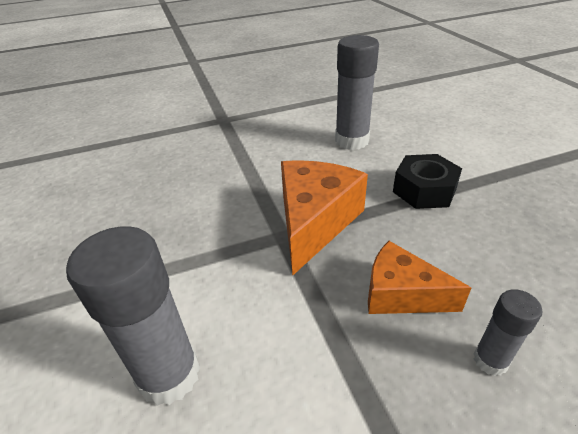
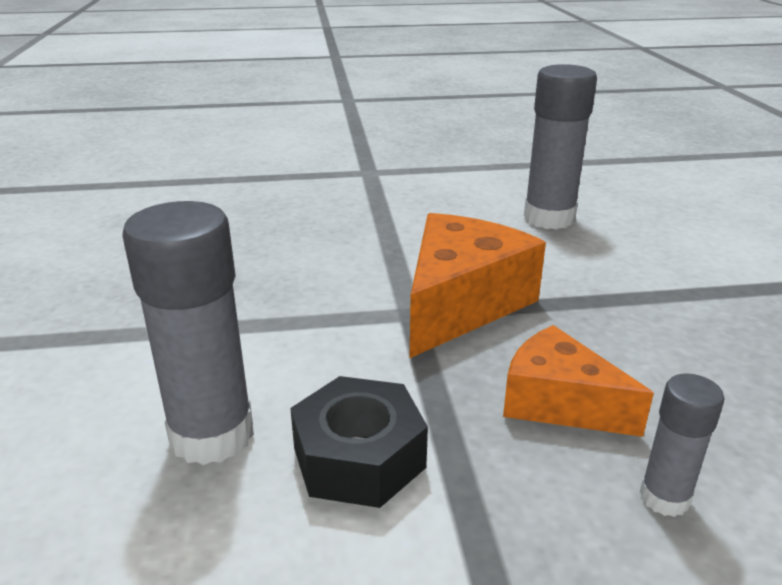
camera: 10 degrees right, 10 degrees down
(424, 190) = (638, 290): black nut -> black nut (359, 458)

